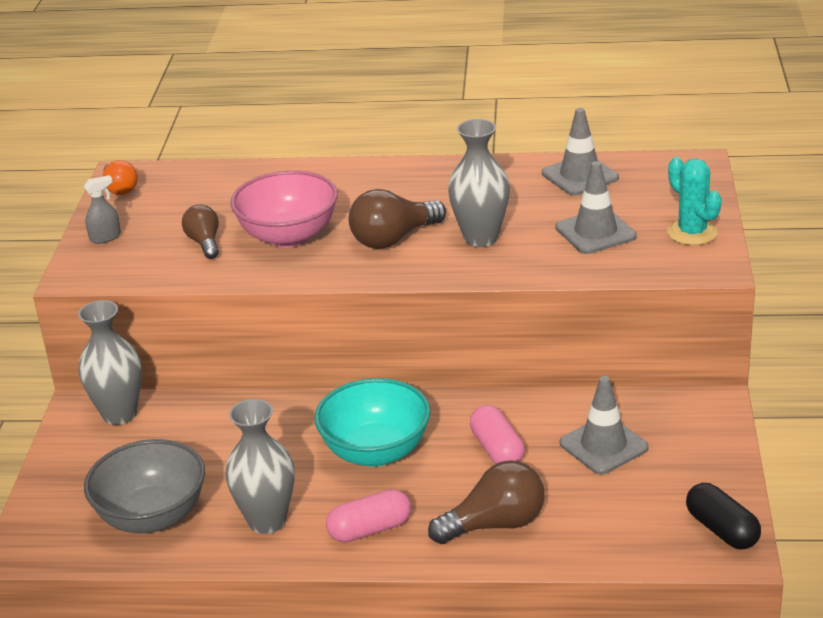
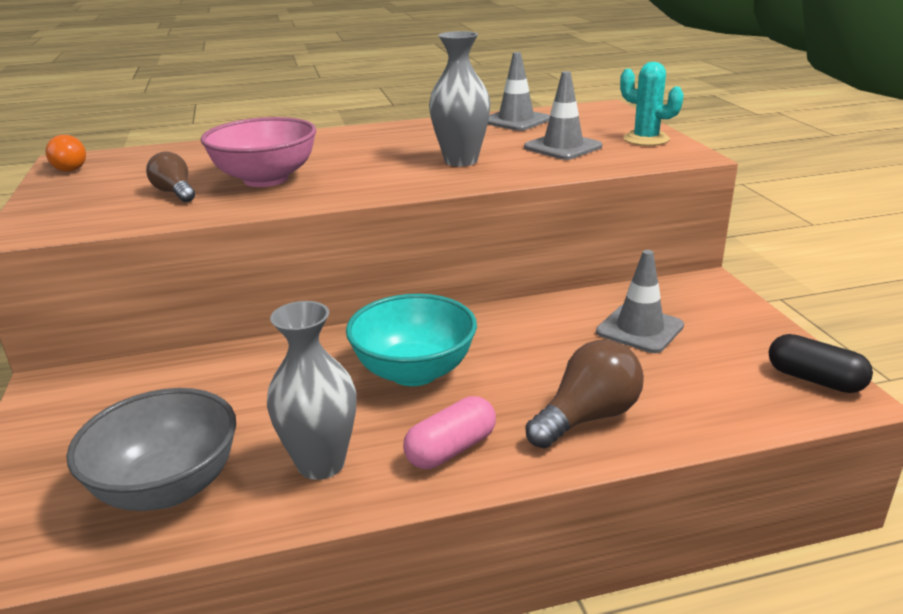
camera: 20 degrees left, 5 degrees down
(105, 237) = (57, 201): grey spray bottle -> none
(119, 414) = (99, 384): grey vase -> none
(393, 239) = (376, 170): brown light bulb -> none
(497, 449) = (540, 349): pink capsule -> none

